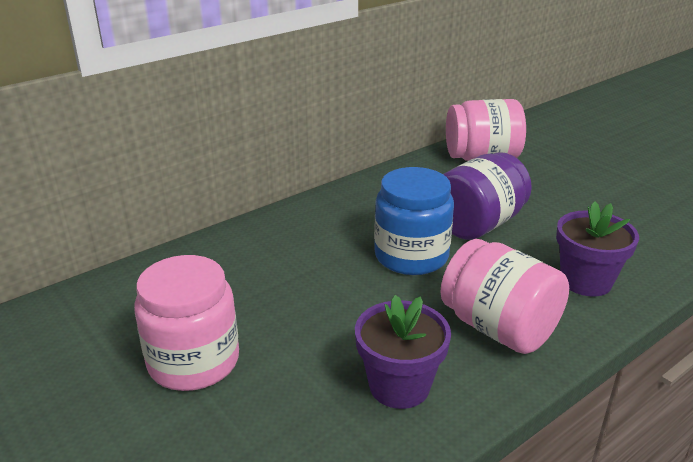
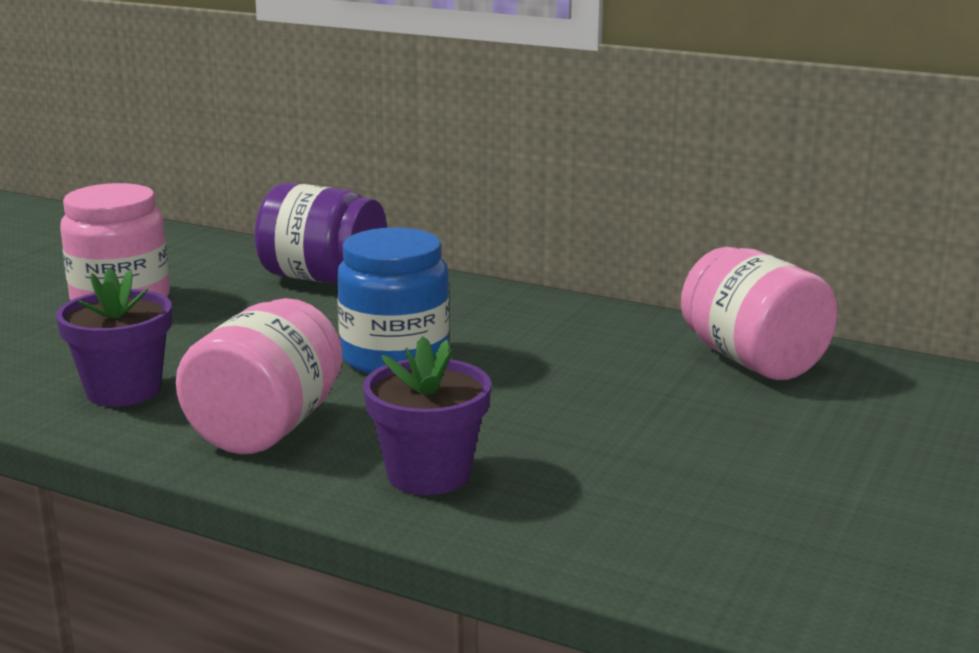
camera: 65 degrees right, 10 degrees down
(478, 224) = (522, 385): purple jar -> purple jar (323, 278)

